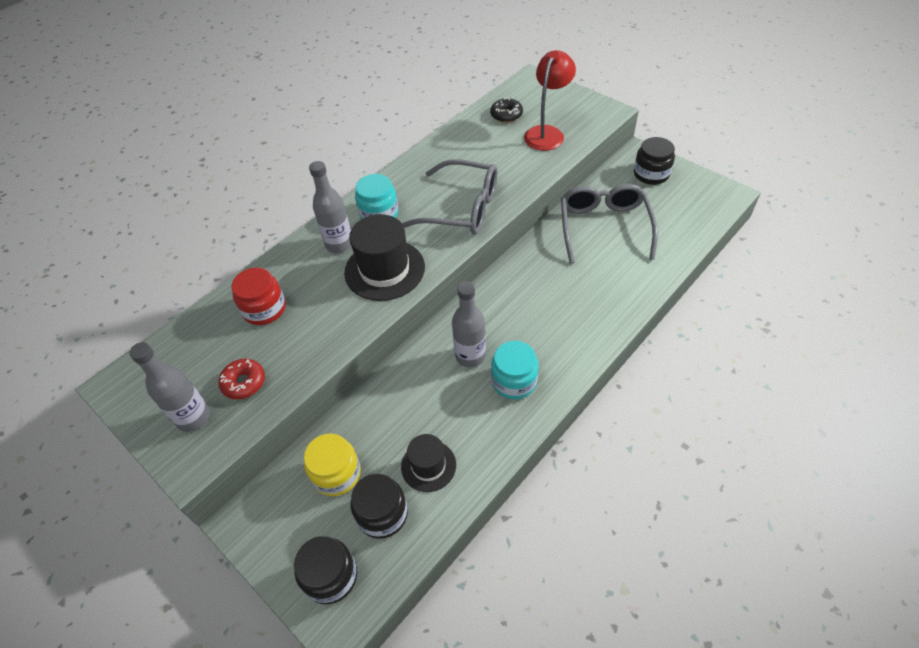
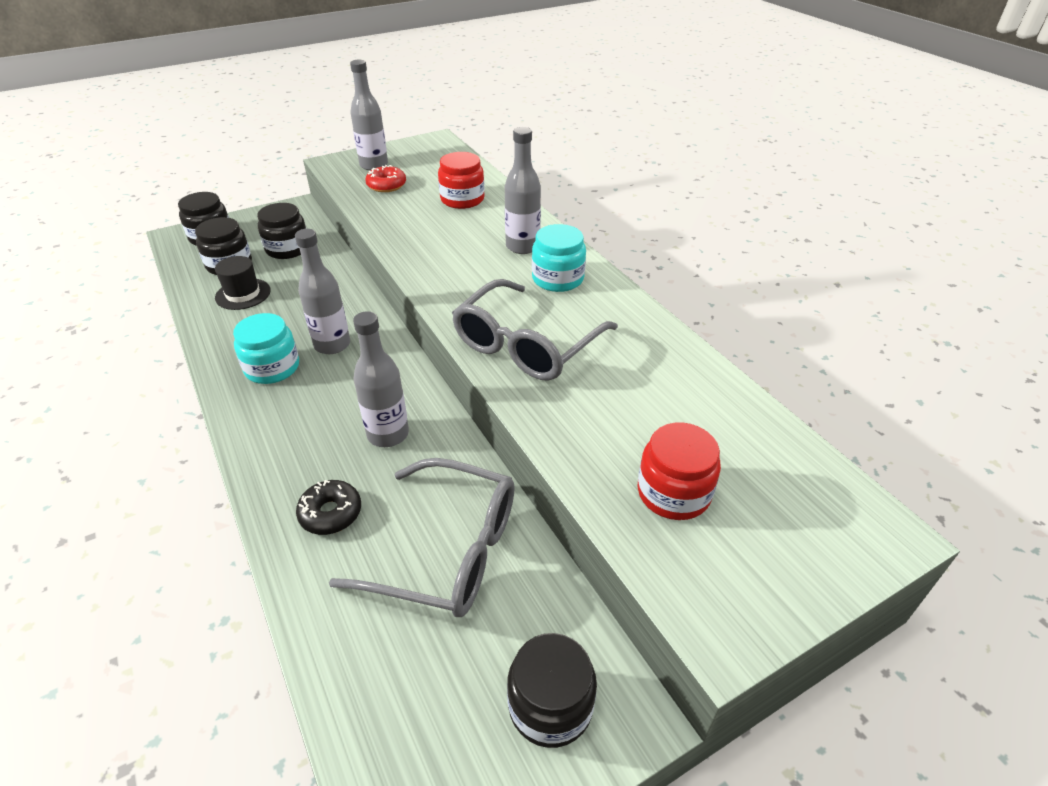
camera: 105 degrees right, 10 degrees down
(336, 474) = (287, 249): yellow jar -> black jar
(384, 270) = (460, 268): black hat -> none
(506, 115) = (750, 452): black donut -> black donut (331, 513)
(542, 283) = (388, 434): none -> grey bottle
(547, 133) = (673, 493): red lamp -> red jar

